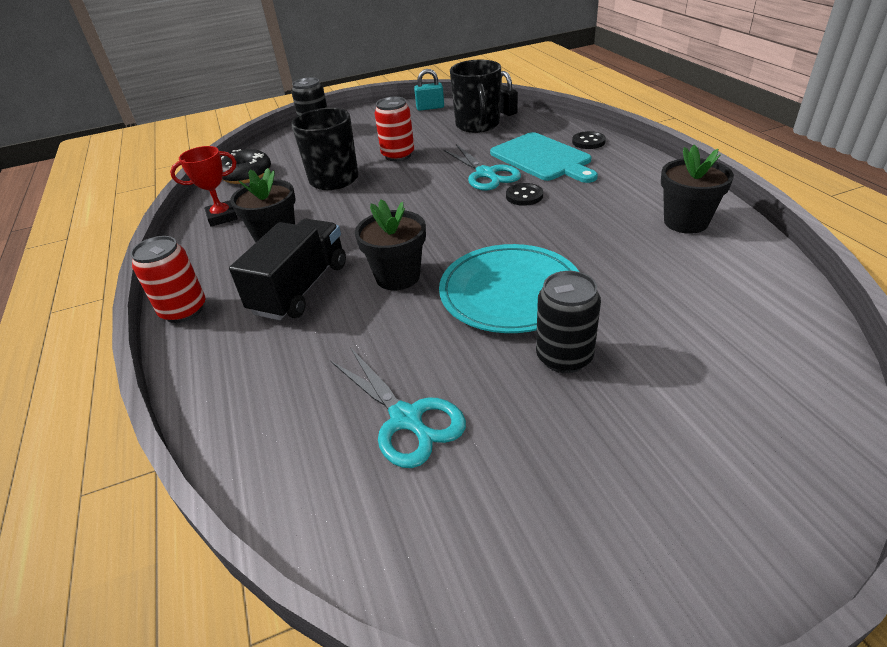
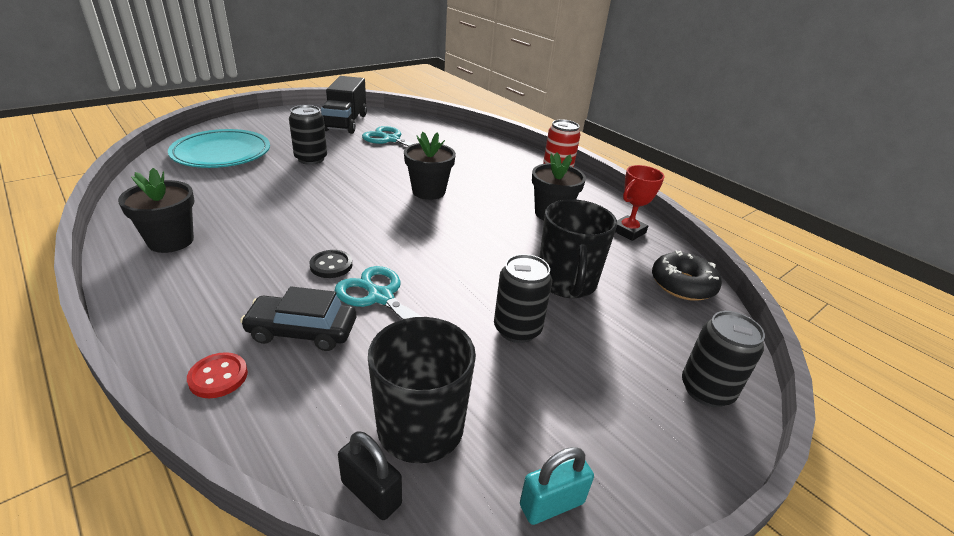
camera: 155 degrees right, 5 degrees down
(301, 288) = (493, 183): black truck -> black truck (345, 122)
(398, 155) = (517, 329): red can -> black can
(510, 293) = (343, 185): turquoise plate -> turquoise plate (222, 153)
(542, 158) = (302, 331): turquoise cutting board -> black car
(588, 142) = (218, 377): black button -> red button

